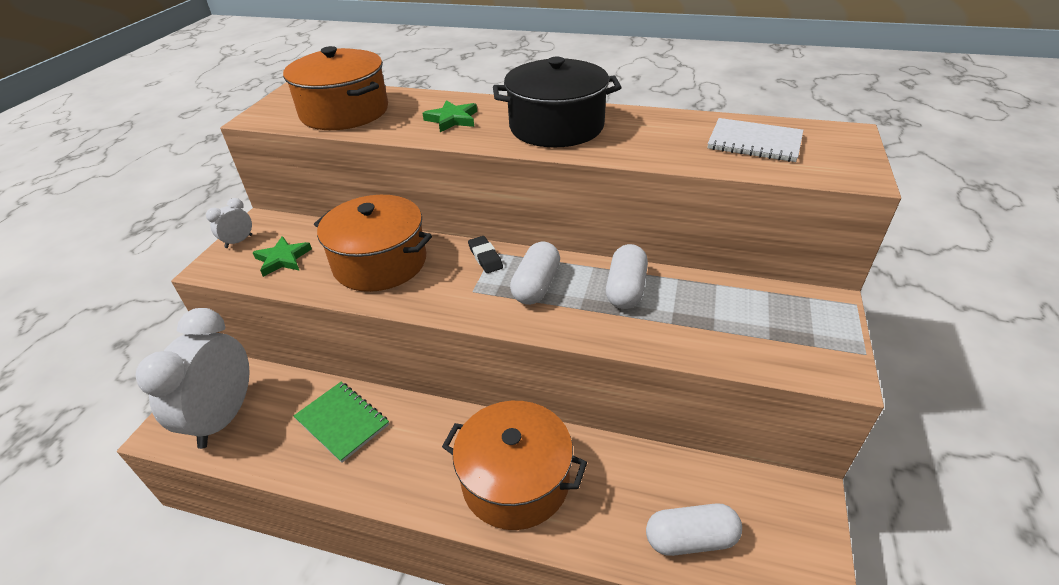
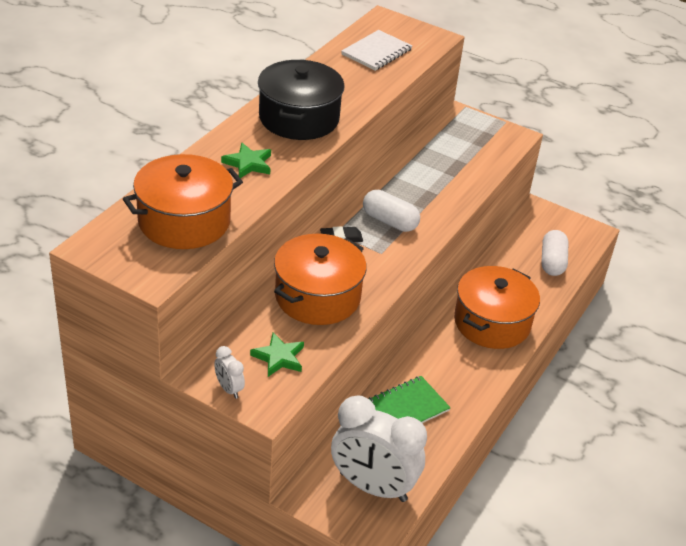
camera: 80 degrees left, 0 degrees up
(626, 289) = (412, 183): white capsule -> none

